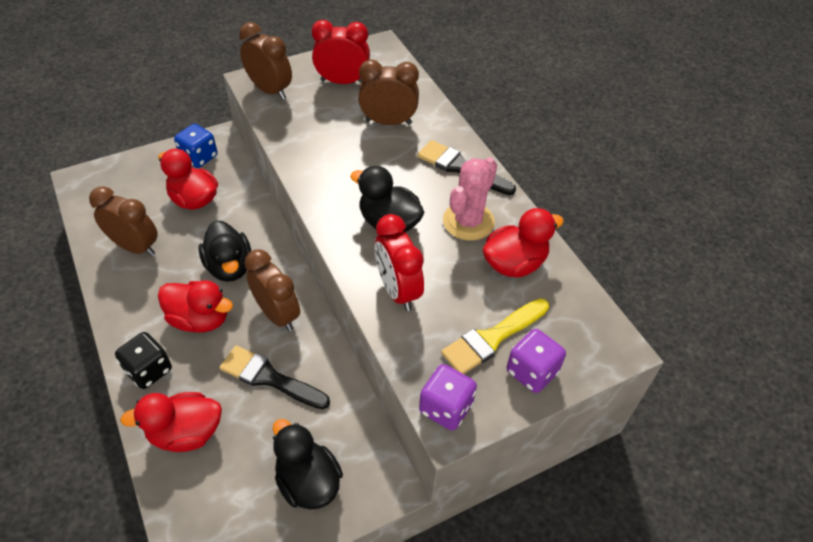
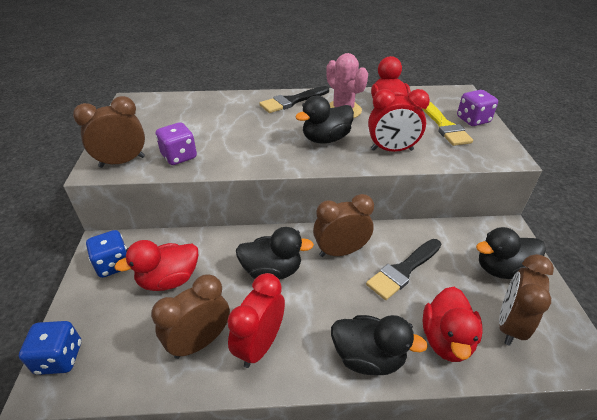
camera: 65 degrees left, 10 degrees down
(101, 174) = (59, 358): none -> blue dice
(149, 370) = (368, 357): black dice -> black duck
(200, 319) = (323, 304): red duck -> none
(342, 82) = (153, 125): red clock -> red clock (260, 345)
(388, 122) = (221, 116): brown clock -> brown clock (509, 325)
(446, 408) = (496, 155): purple dice -> purple dice (179, 156)

